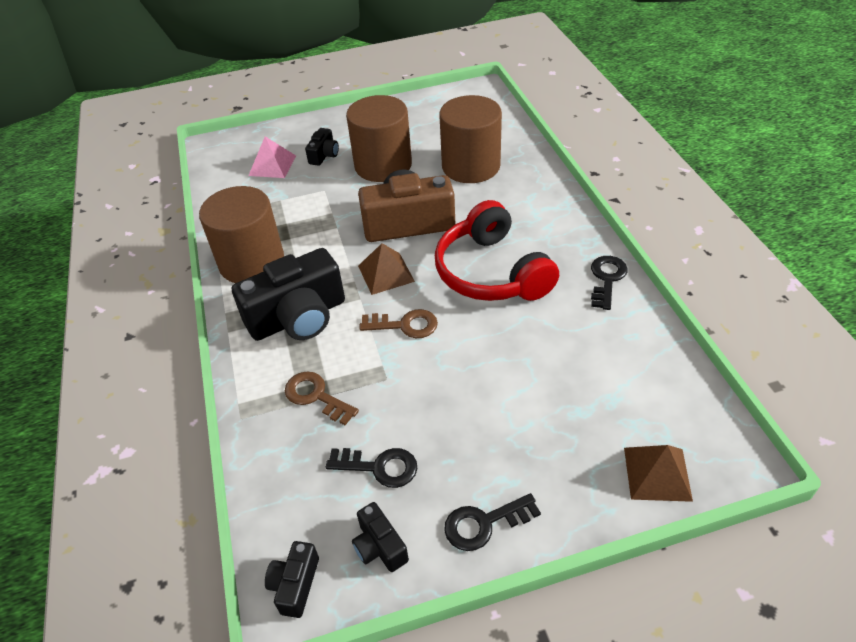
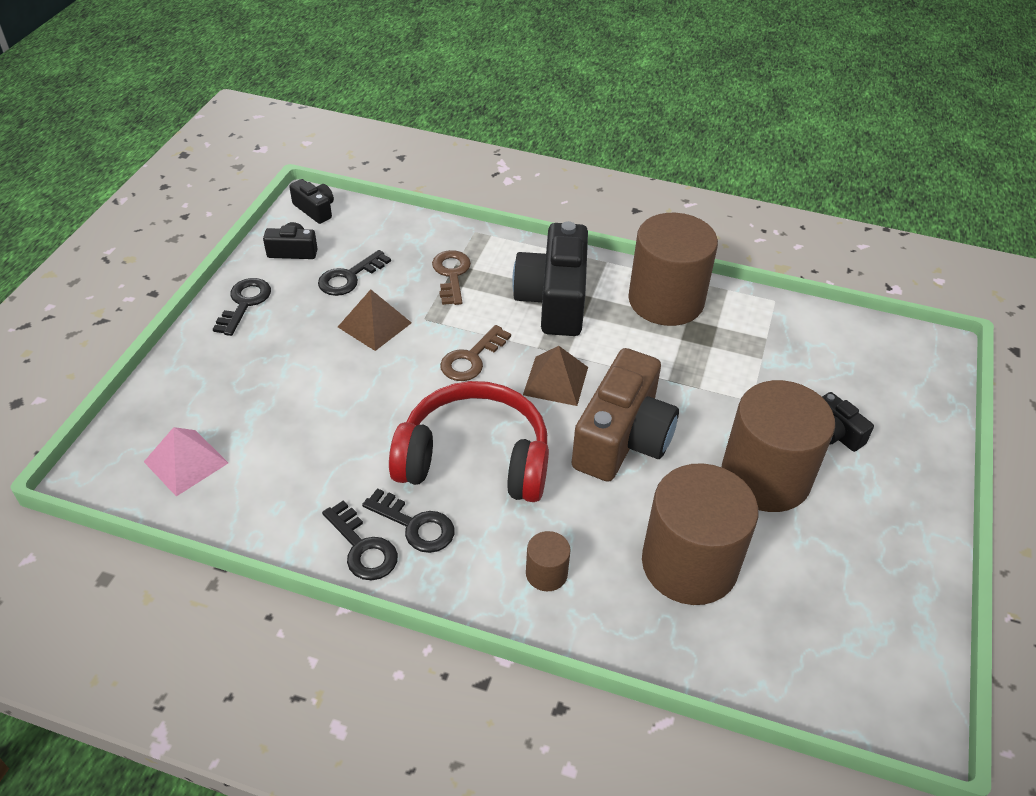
camera: 120 degrees right, 0 degrees up
(272, 165) = (845, 379): pink pyramid -> pink pyramid (186, 462)
(316, 396) = (451, 274): brown key -> brown key turned 75 degrees counterclockwise
(534, 205) = (546, 573): none -> brown cylinder
(566, 268) = (415, 525): none -> black key
(657, 473) = (154, 415): brown pyramid -> brown pyramid (374, 324)

